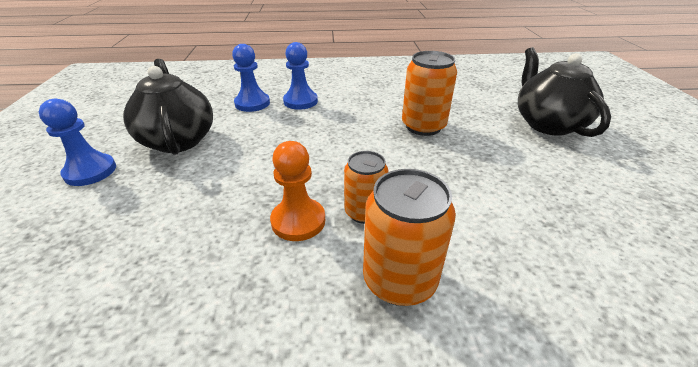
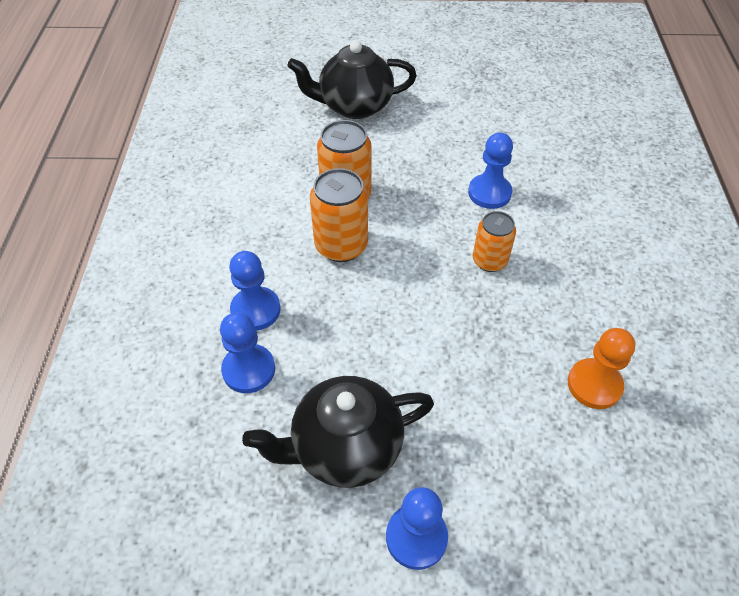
camera: 85 degrees left, 15 degrees up
(298, 221) = (502, 308): orange pawn -> orange pawn (594, 385)
(399, 280) = (560, 248): orange can -> orange can (341, 246)
(473, 214) = (489, 193): none -> blue pawn

